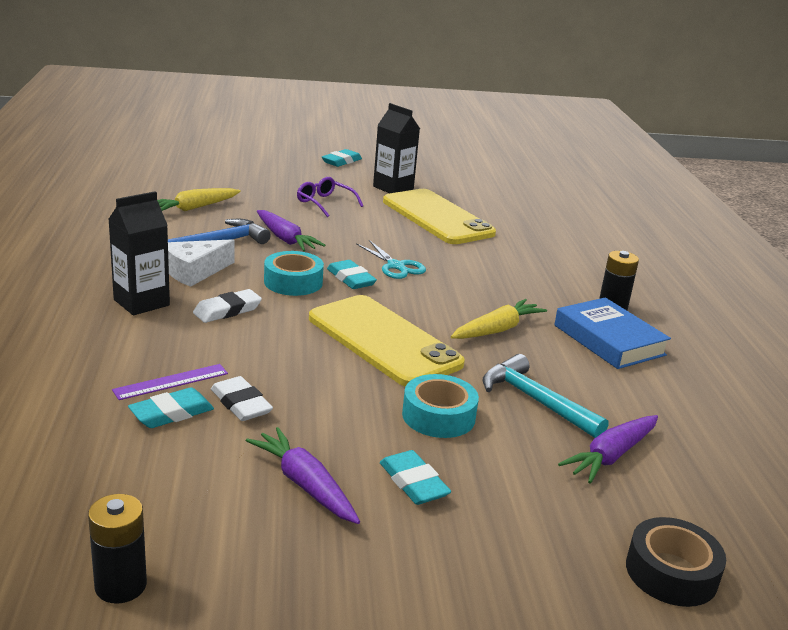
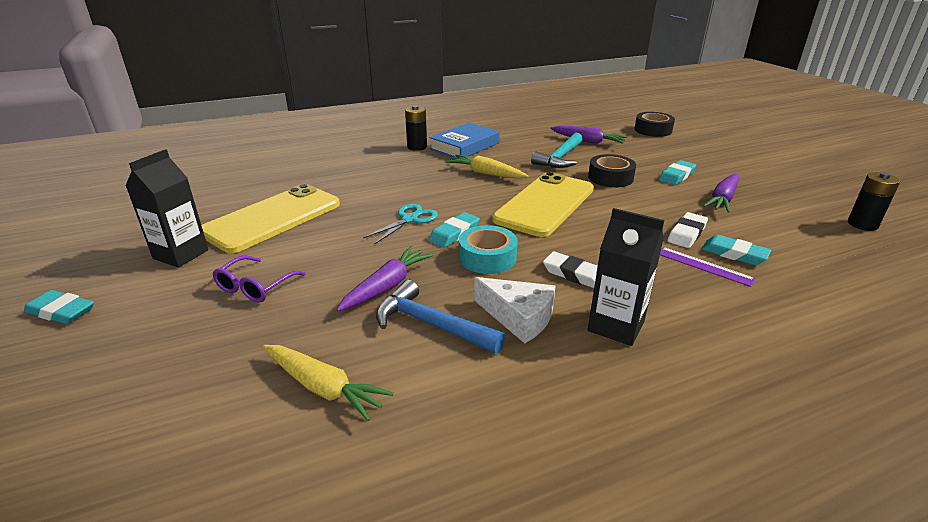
camera: 105 degrees left, 5 degrees up
(438, 416) = (610, 178): turquoise tape -> black tape

